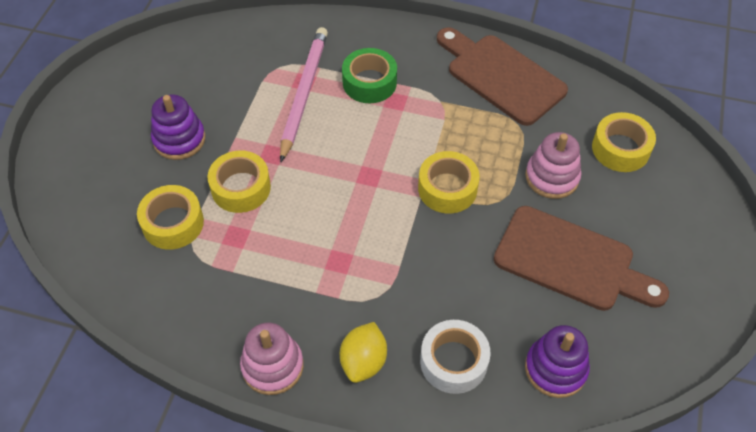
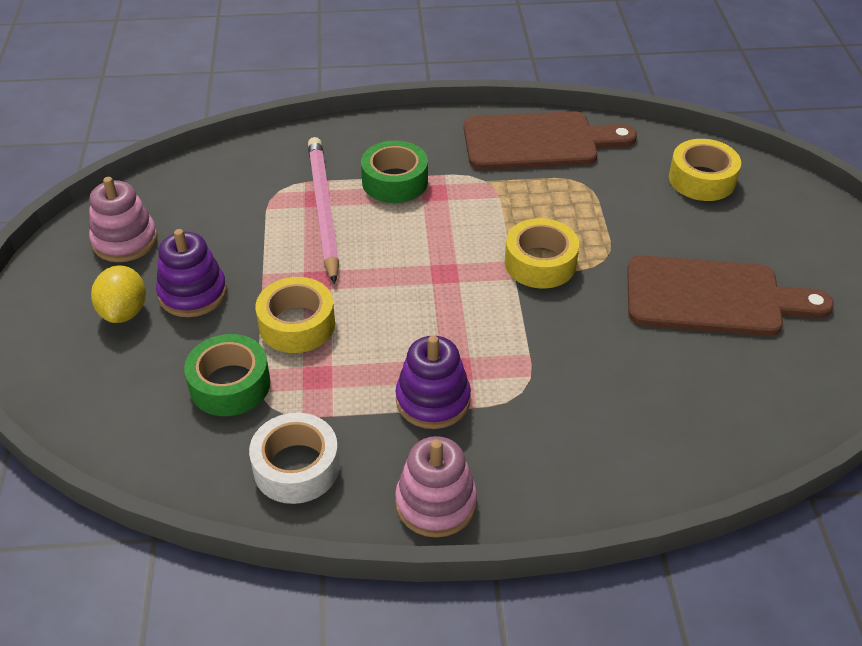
camera: 20 degrees left, 10 degrees down
(173, 223) = (230, 384): yellow tape -> green tape
(363, 361) = (542, 464): yellow lemon -> yellow lemon (124, 312)
(453, 361) = (644, 433): white tape -> white tape (296, 467)
(501, 76) = (538, 142): brown cutting board -> brown cutting board turned 150 degrees clockwise
(552, 177) = (646, 223): pink stacking toy -> pink stacking toy (125, 241)
(555, 369) = (758, 407): purple stacking toy -> purple stacking toy (433, 400)

